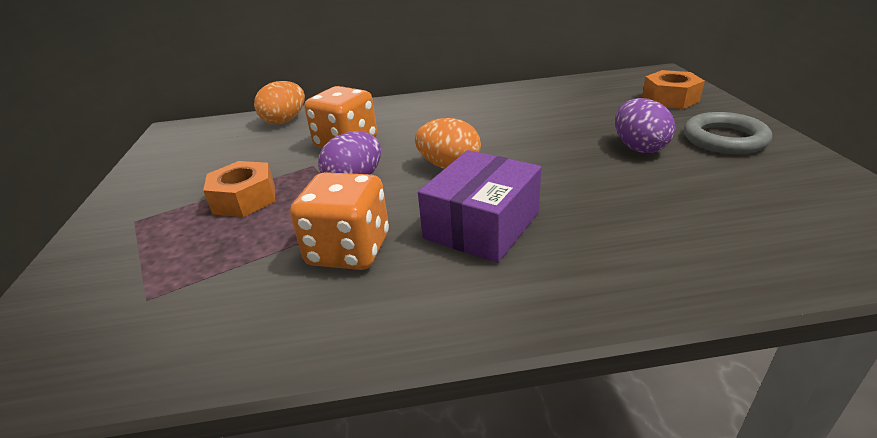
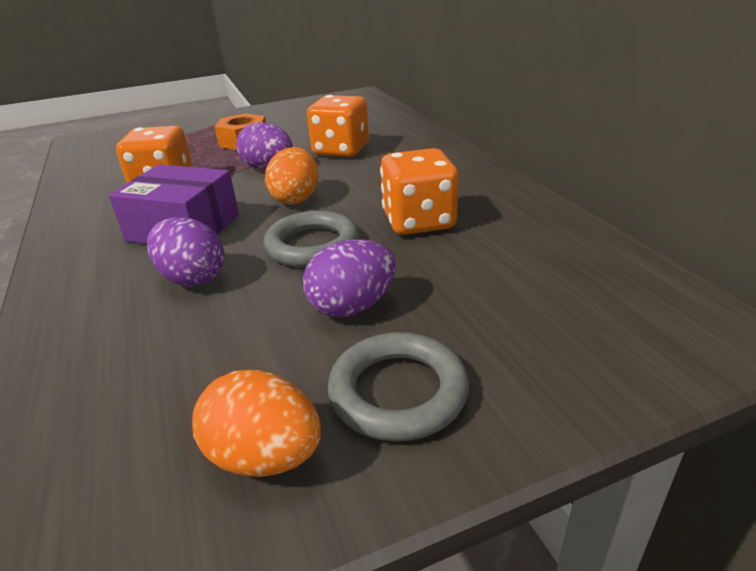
camera: 75 degrees right, 0 degrees up
(285, 121) = (386, 119): orange egg -> orange egg (265, 456)
(523, 121) = (419, 221): none -> orange dice
(546, 159) = (312, 245): none -> grey ring
(591, 212) = (193, 278): none -> purple egg
(670, 99) = (570, 340): orange nut -> none

